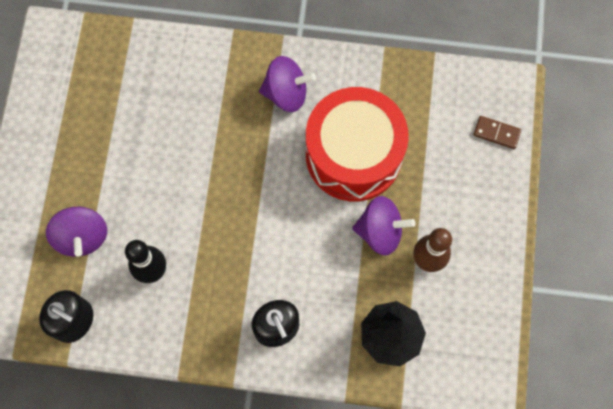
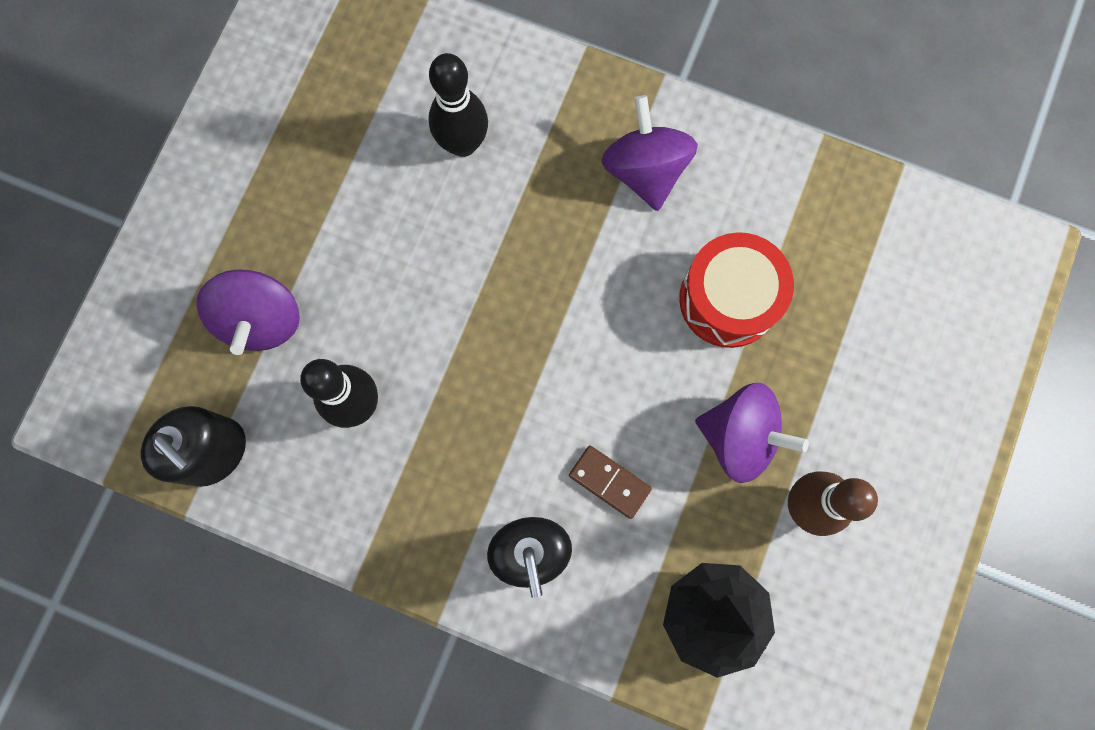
camera: 15 degrees right, 5 degrees up
(175, 104) = (463, 144): none -> black bowling pin
(286, 93) = (645, 170): purple spinning top -> purple spinning top turned 120 degrees counterclockwise
(353, 155) = (728, 299): red drum -> red drum, size x0.61
(496, 133) = (973, 324): brown domino -> brown domino (609, 482)

